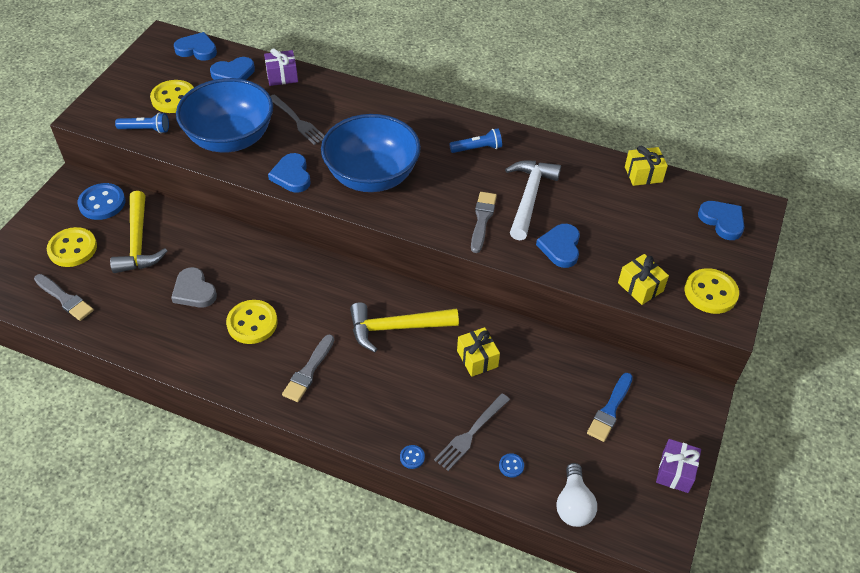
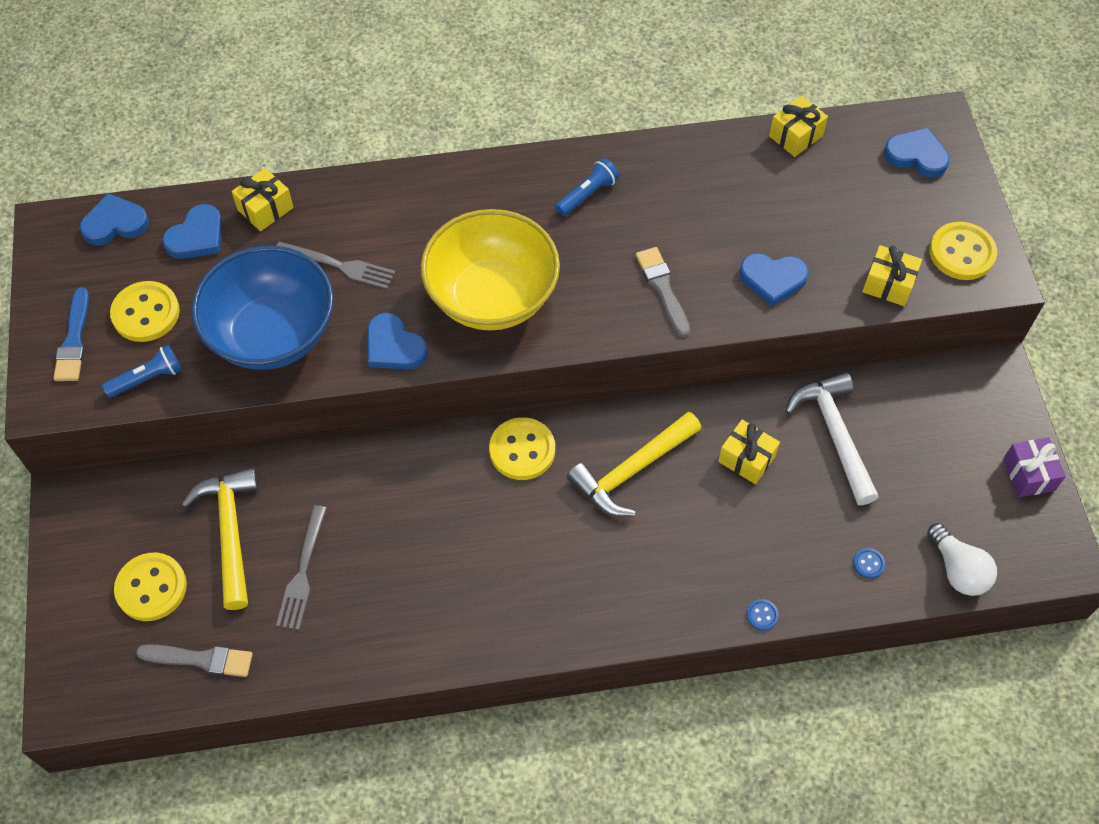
camera: 30 degrees left, 10 degrees up
(102, 203) = (136, 504): blue button -> none
(138, 242) = (230, 532): yellow hammer -> yellow hammer turned 150 degrees counterclockwise
(194, 291) = (357, 557): grey heart -> none
(252, 323) = (462, 559): yellow button -> yellow button (522, 450)
(282, 76) = (265, 209): purple gift -> yellow gift
(308, 371) = (574, 580): grey brush -> none
(372, 176) = (492, 297): blue bowl -> yellow bowl
(471, 433) = (802, 551): grey fork -> grey fork (302, 572)
(529, 197) = (694, 231): white hammer -> white hammer (835, 434)
(560, 247) = (772, 279): blue heart -> blue heart turned 60 degrees counterclockwise
(610, 410) = (922, 441): blue brush -> blue brush (74, 340)

